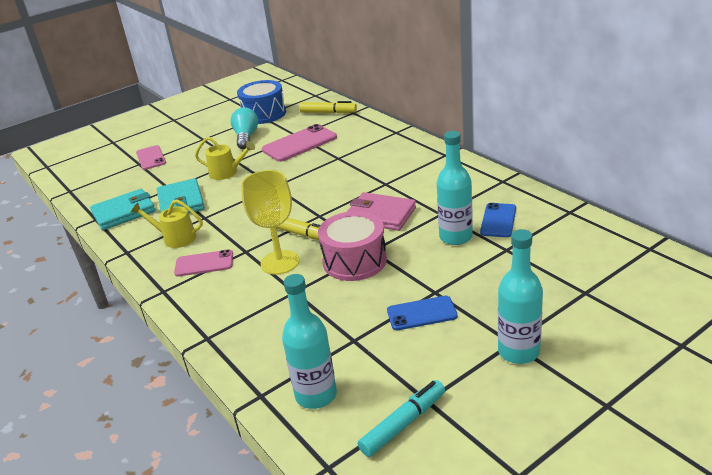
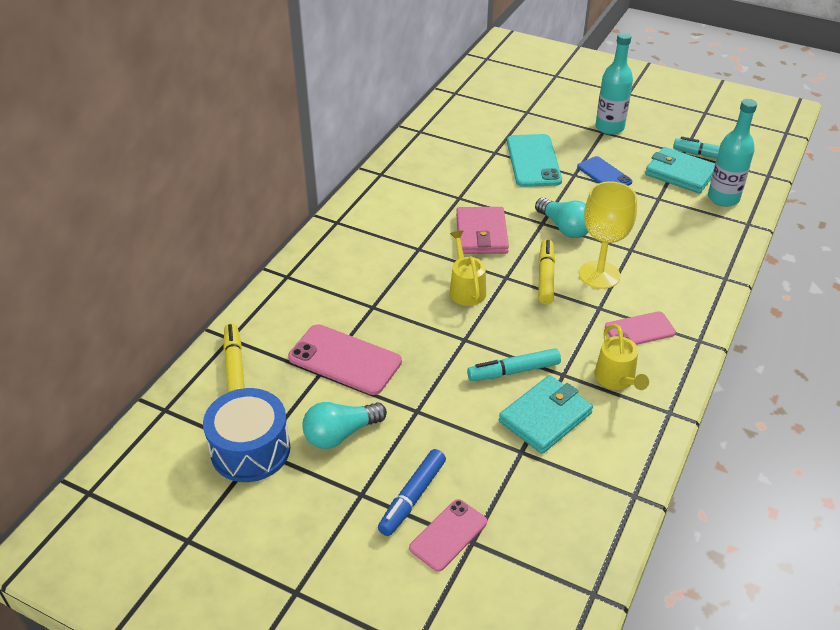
camera: 120 degrees left, 10 degrees up
(124, 212) = (602, 470): turquoise wallet -> turquoise wallet (680, 173)
(183, 152) = (412, 497): none -> blue marker
(204, 263) = (639, 330): pink phone -> pink phone turned 75 degrees counterclockwise
(227, 173) = (453, 404): yellow watering can -> yellow watering can (466, 289)
(228, 199) = (514, 371): none -> turquoise marker
(354, 261) = (564, 228): pink drum -> turquoise light bulb
(455, 237) = (492, 181): turquoise bottle -> none
(476, 270) = (533, 161): none -> turquoise phone
(498, 220) = (453, 163): blue phone -> none

